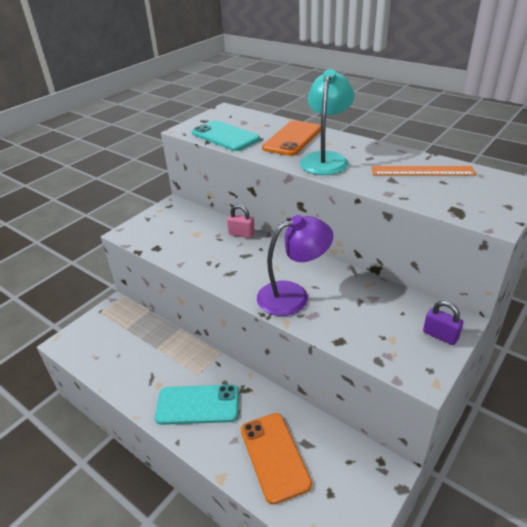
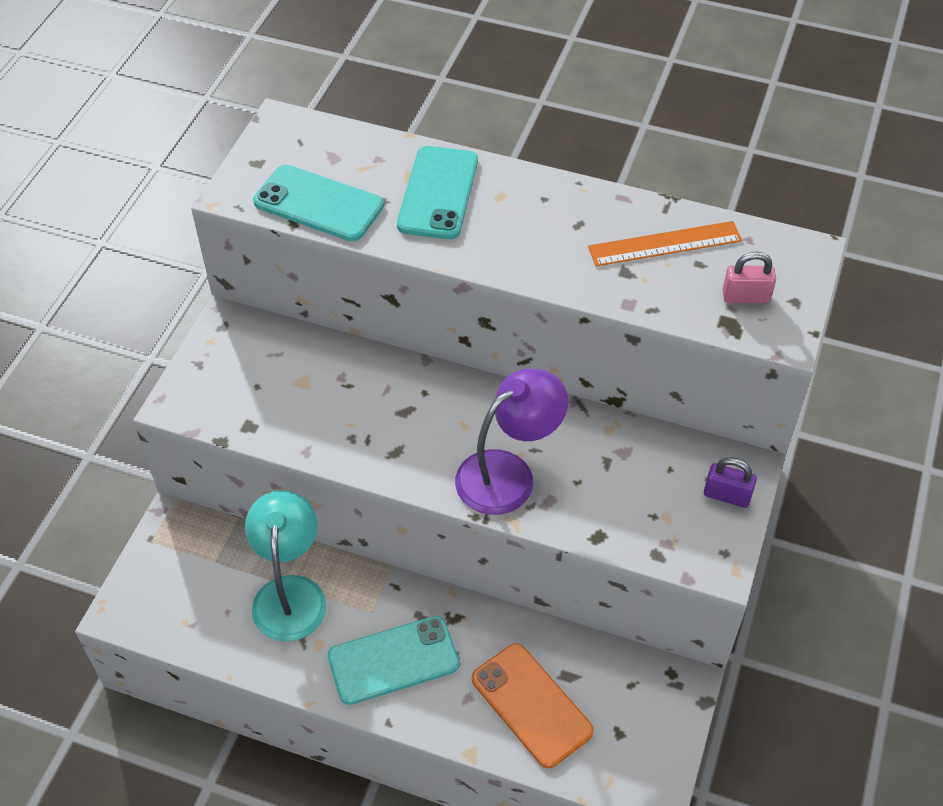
camera: 20 degrees left, 15 degrees up
(241, 234) = (380, 367): pink padlock -> pink padlock (746, 297)
(292, 139) = (438, 193): orange phone -> turquoise phone
(326, 159) = (512, 239): turquoise lamp -> turquoise lamp (290, 593)

